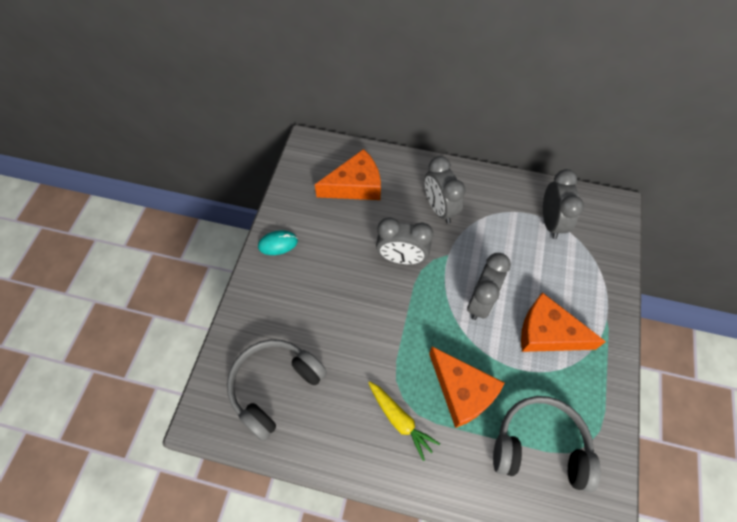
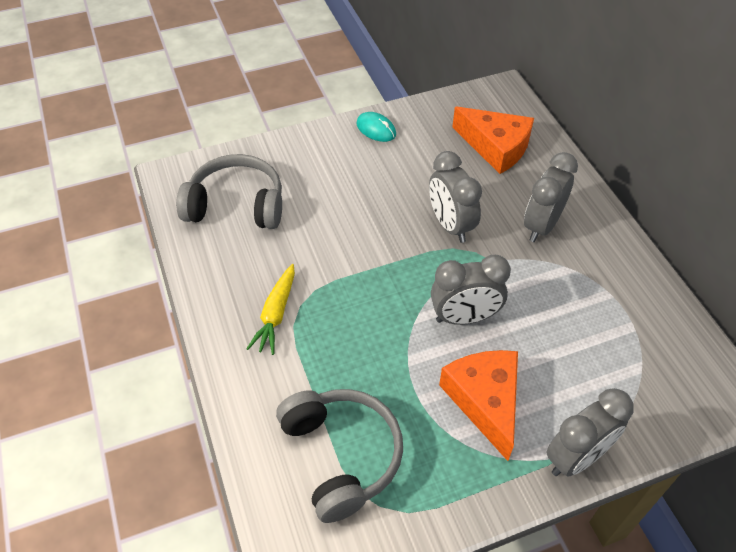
camera: 55 degrees right, 10 degrees down
(462, 391) = (347, 352): orange cheese -> none
(551, 222) = (635, 336): grey clock -> grey clock (576, 457)

